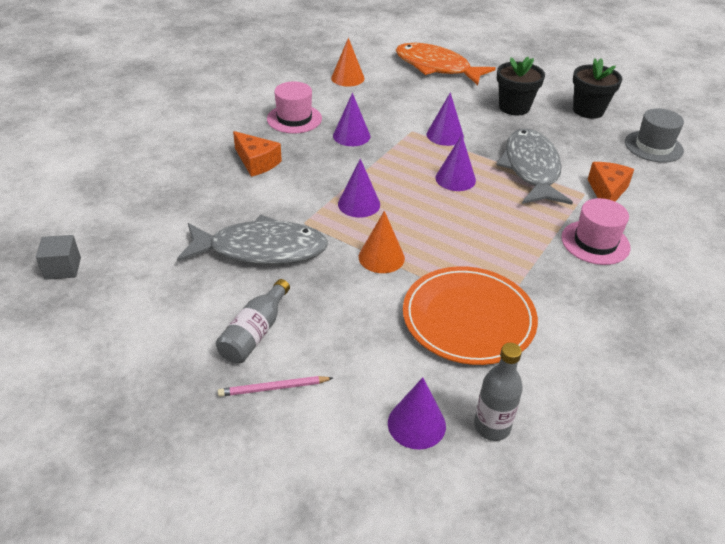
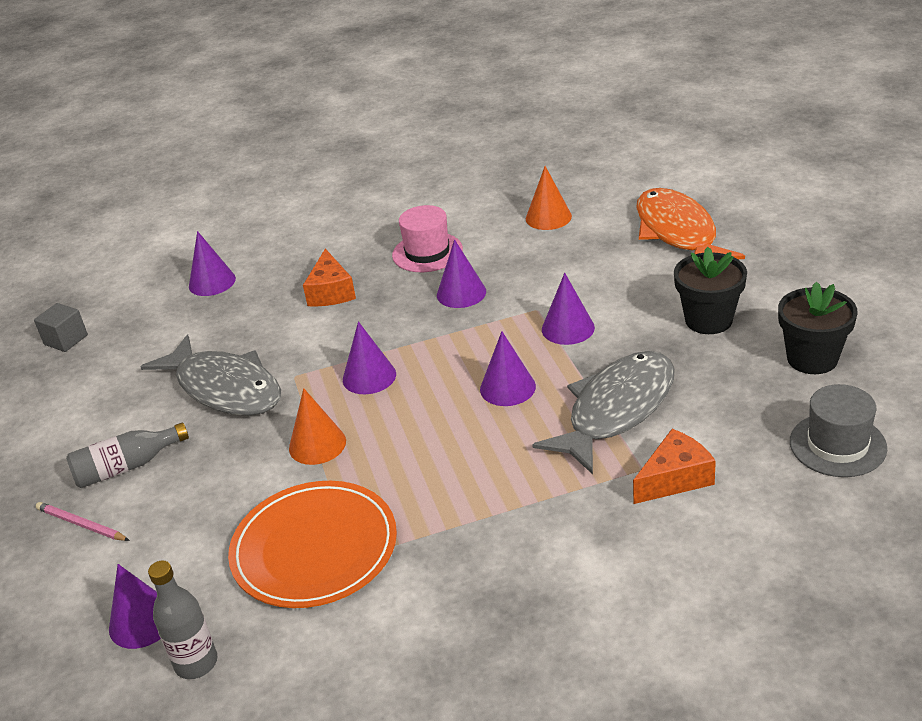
camera: 45 degrees right, 5 degrees down
(147, 185) = (212, 282): none -> purple cone
(595, 242) = (566, 534): pink hat -> none

